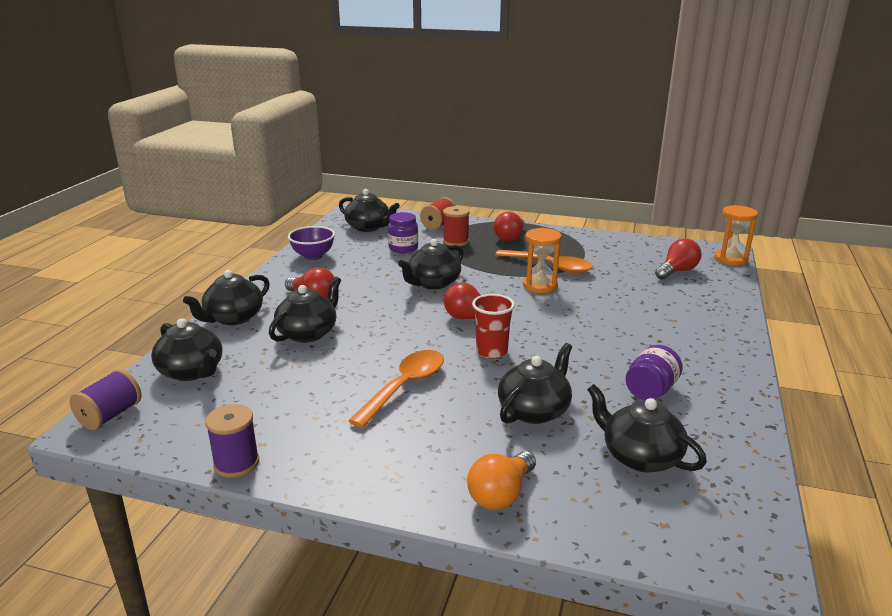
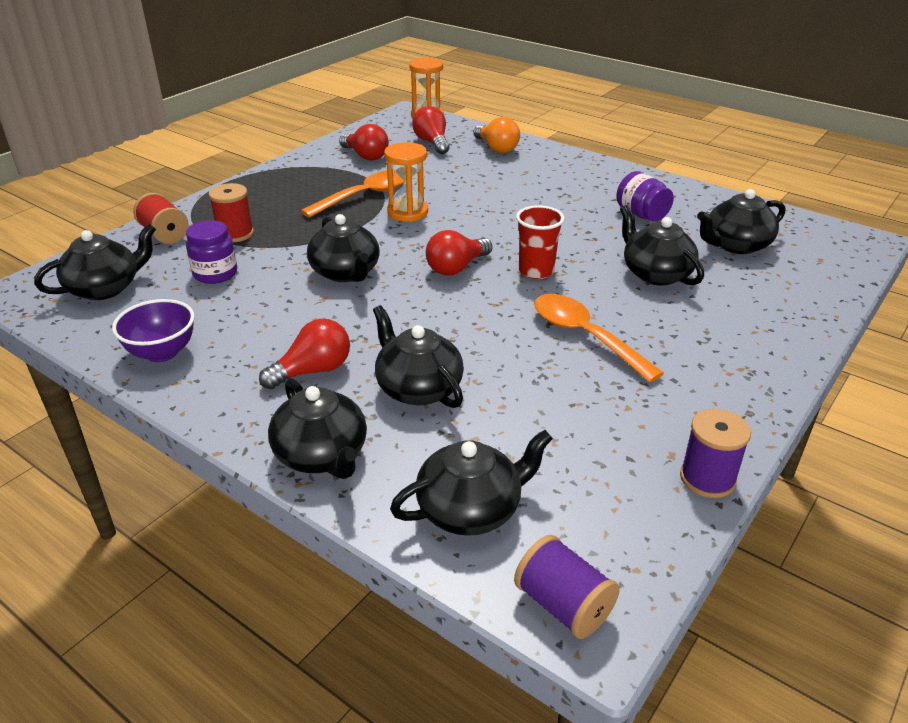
camera: 70 degrees left, 10 degrees up
(501, 494) = (779, 318): orange light bulb -> orange light bulb (496, 148)
(510, 237) = (261, 198): red light bulb -> red light bulb (365, 156)

